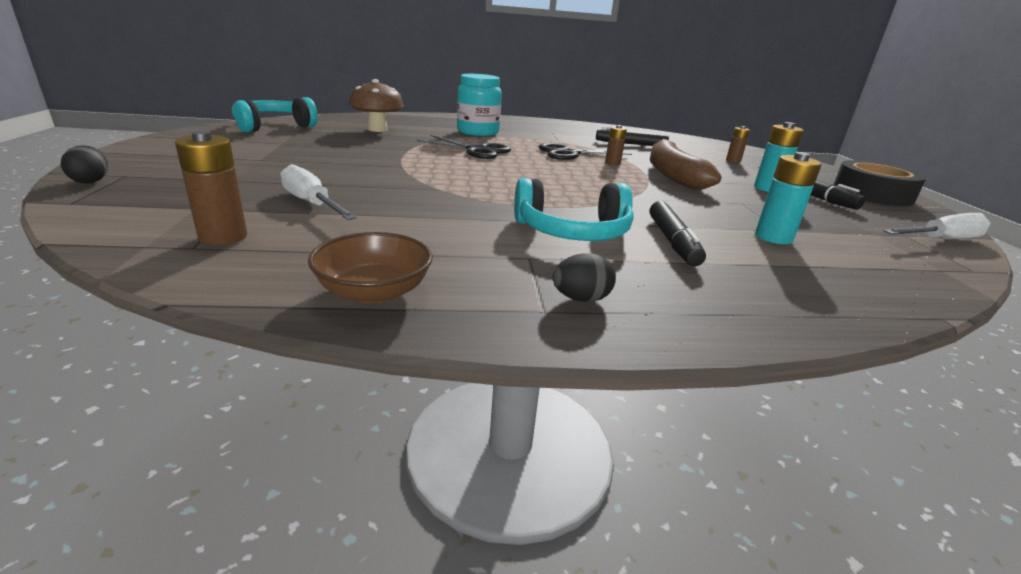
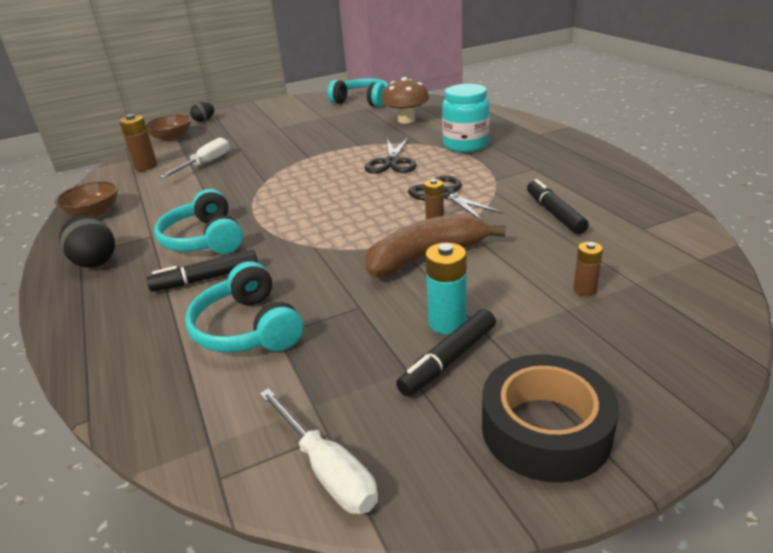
camera: 75 degrees right, 5 degrees up
(111, 207) = (172, 137): none -> brown bowl
(581, 299) = (95, 261): black egg -> black egg, size x1.65
(773, 237) = (248, 328): turquoise battery -> turquoise headphones

